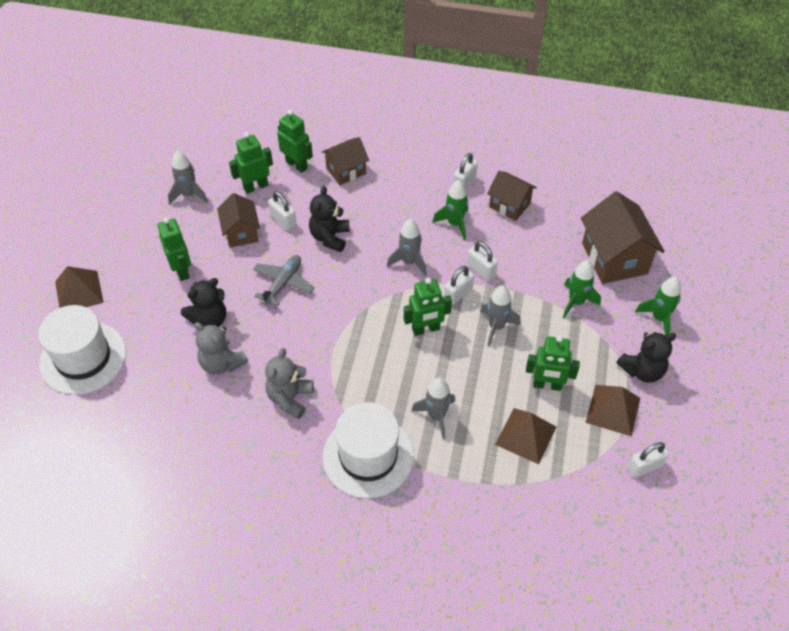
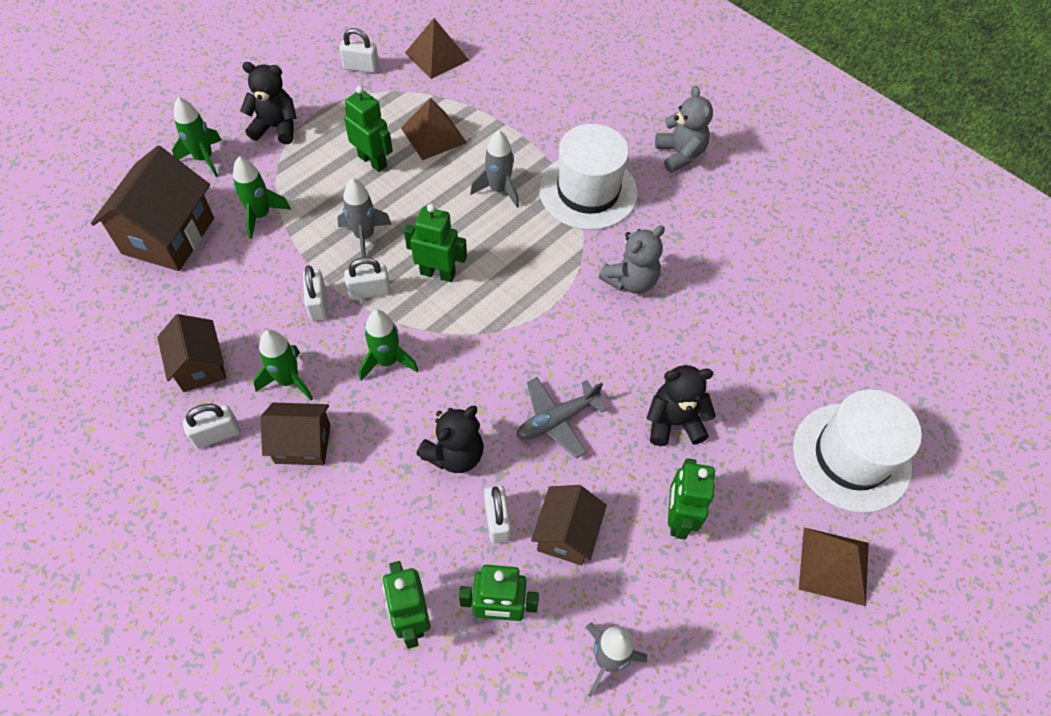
camera: 150 degrees left, 5 degrees up
(222, 363) = (685, 358): grey teddy bear -> grey teddy bear (680, 154)
(346, 171) = (350, 558): brown house -> brown house (303, 444)
(409, 262) = (387, 361): grey rocket -> green rocket
(613, 410) = (338, 114): brown pyramid -> brown pyramid (437, 56)

